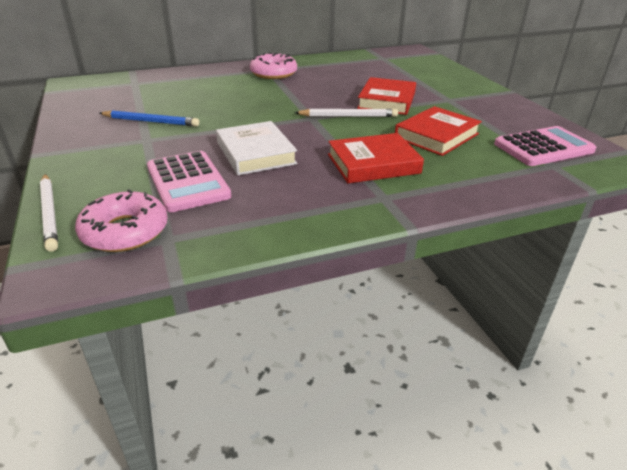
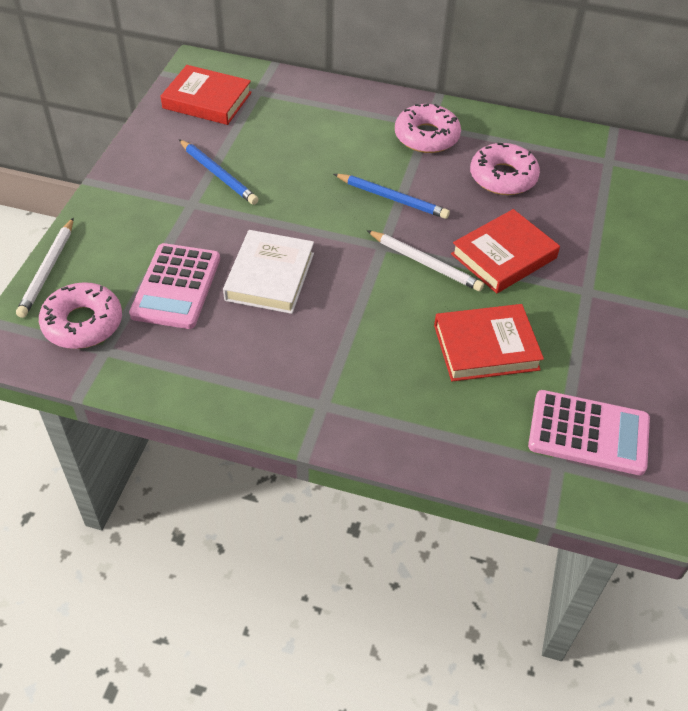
camera: 35 degrees right, 15 degrees up
(289, 99) = (392, 198): none -> blue pencil
(339, 76) = (503, 177): none -> pink donut
(373, 164) = (365, 353): red book -> red book (207, 100)

